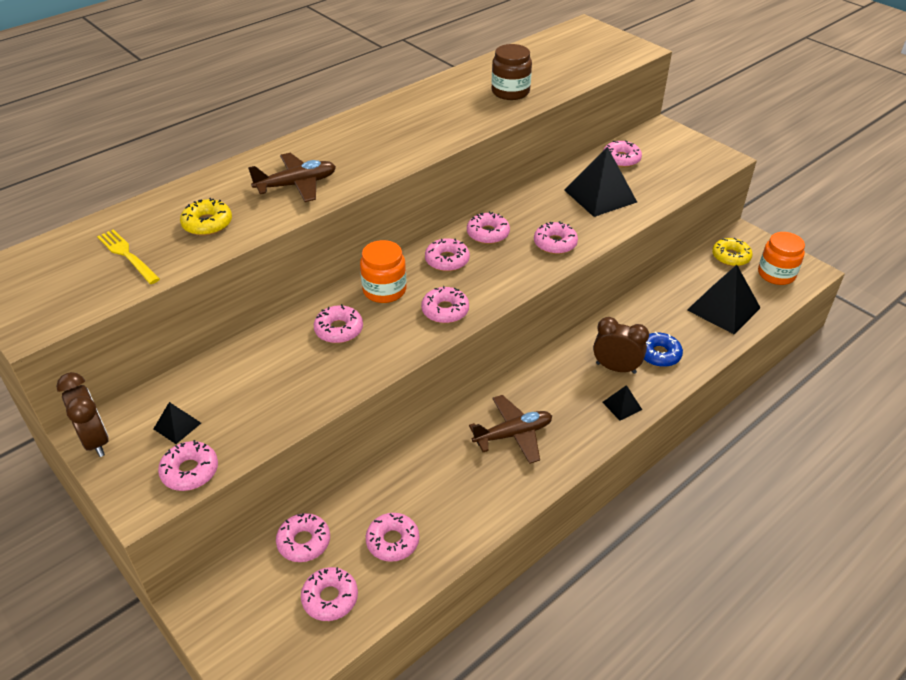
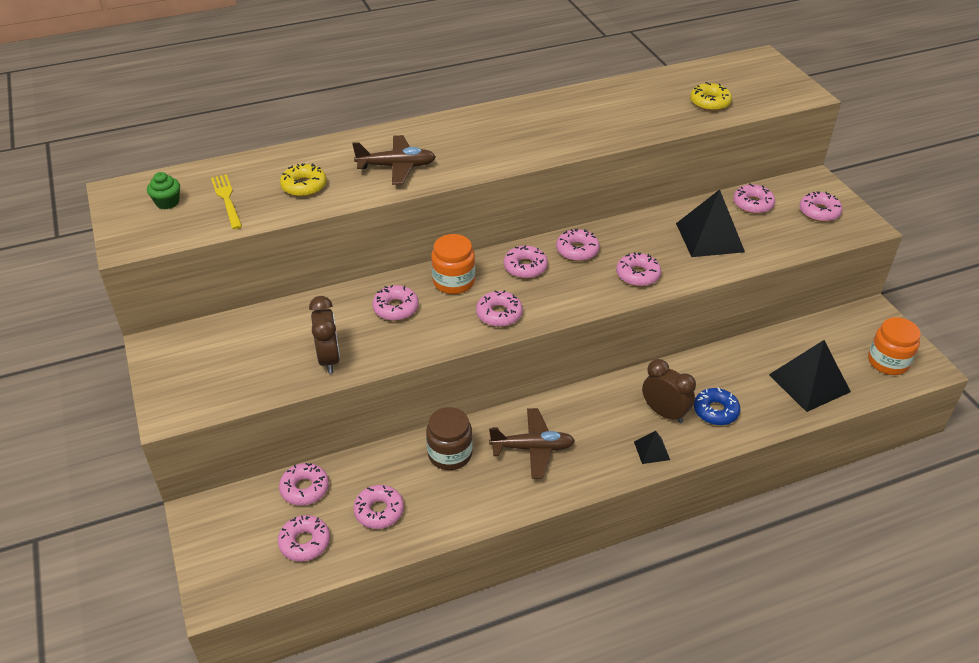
camera: 20 degrees right, 0 degrees up
(58, 273) = (167, 202): none -> green cupcake
(96, 440) = (157, 352): brown clock -> brown clock (329, 359)
(177, 426) = (224, 357): black pyramid -> none
(190, 471) = (217, 397): pink donut -> pink donut (819, 212)
(510, 92) = (644, 114): brown jar -> brown jar (450, 454)
(730, 257) = (846, 332): yellow donut -> yellow donut (710, 102)

